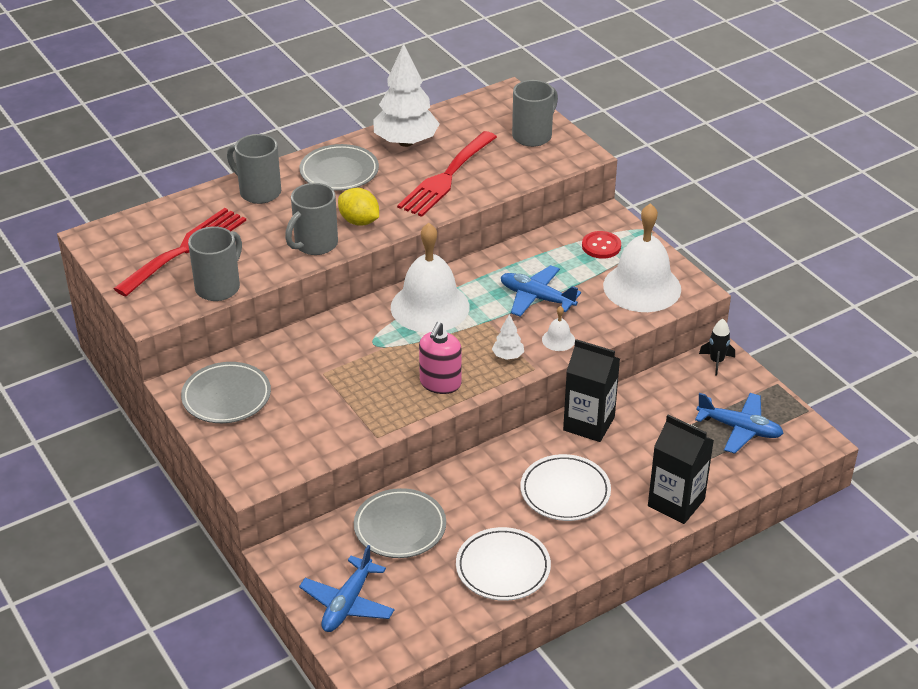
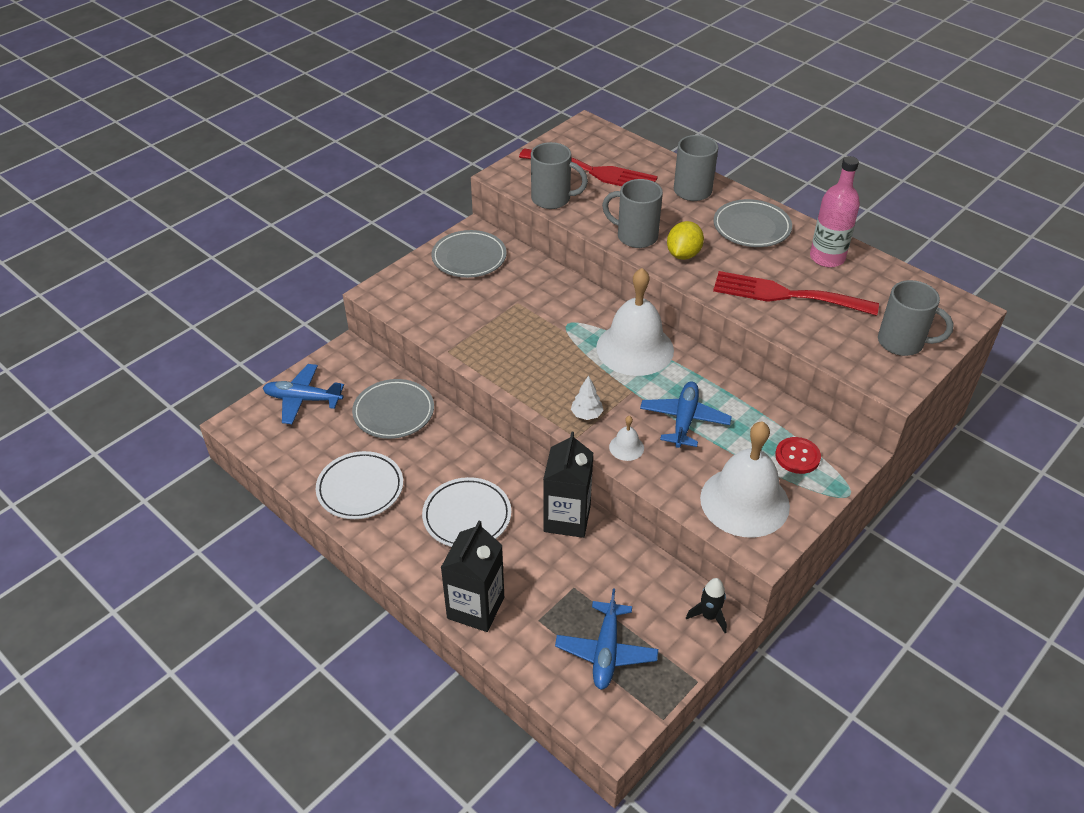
camera: 75 degrees right, 5 degrees up
(406, 142) = (827, 258): white tree -> pink bottle
(440, 383) = (530, 376): pink soap dispenser -> none

